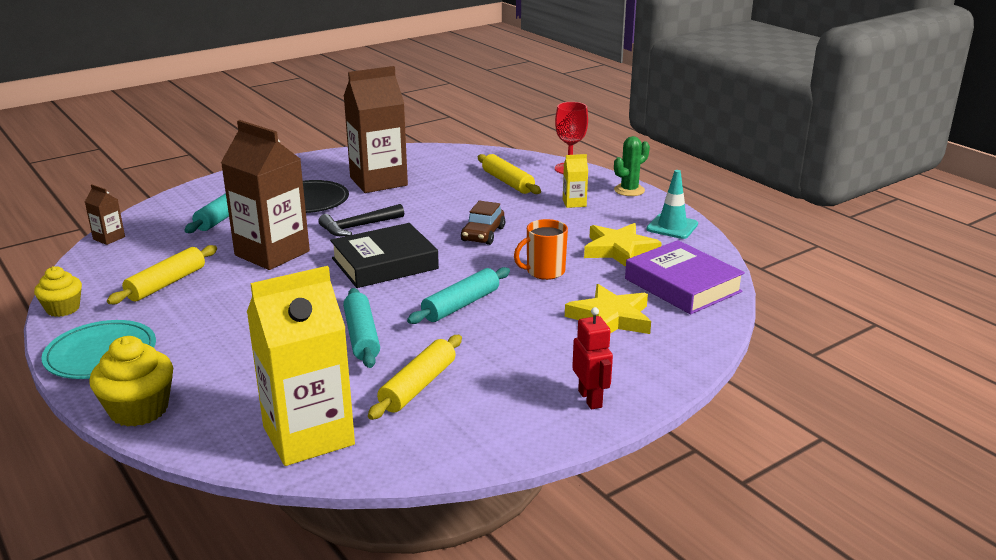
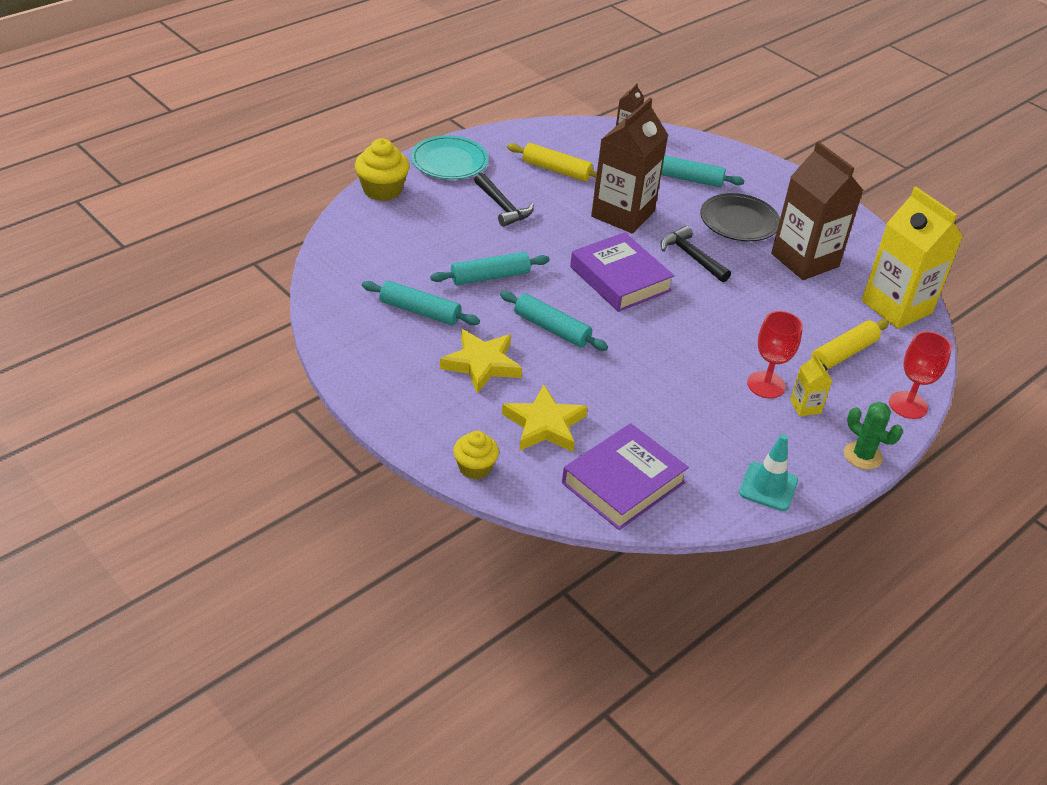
camera: 80 degrees right, 15 degrees up
(63, 309) = (509, 133): yellow cupcake -> yellow cupcake (475, 467)
(224, 321) = (502, 207): none -> black hammer
(308, 436) = (354, 265): yellow carton -> yellow carton (896, 307)
(384, 263) = (620, 279): black book -> purple book
(418, 386) = (420, 311): yellow rolling pin -> turquoise rolling pin
(483, 234) = (700, 338): brown car -> none
(544, 272) = (629, 381): orange mug -> none
(547, 214) = (766, 385): none -> red goblet
(590, 399) = (407, 406): red robot -> none
(619, 250) = (693, 438): yellow star -> yellow star (481, 364)

